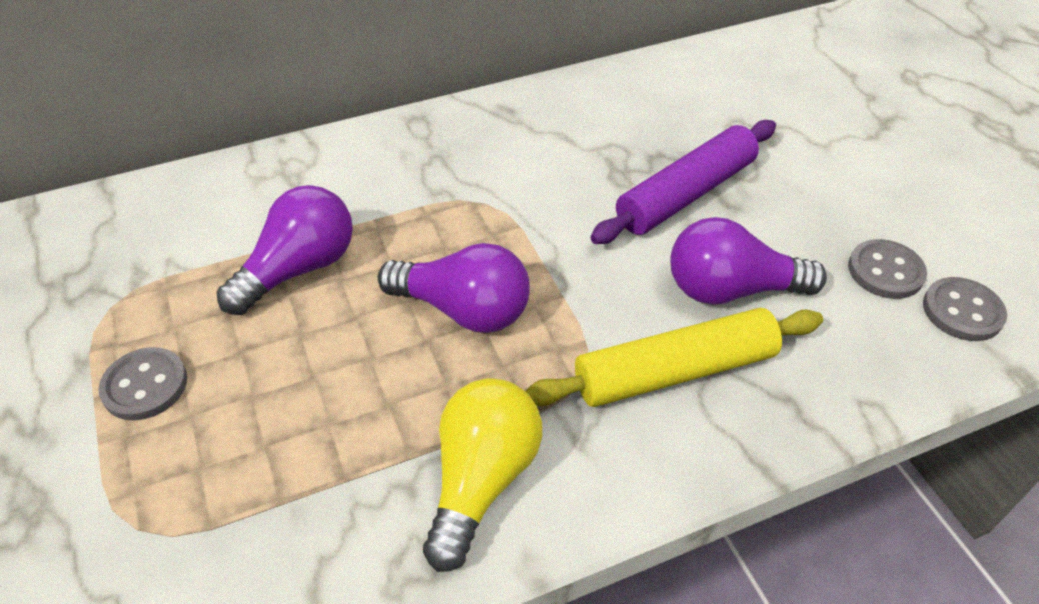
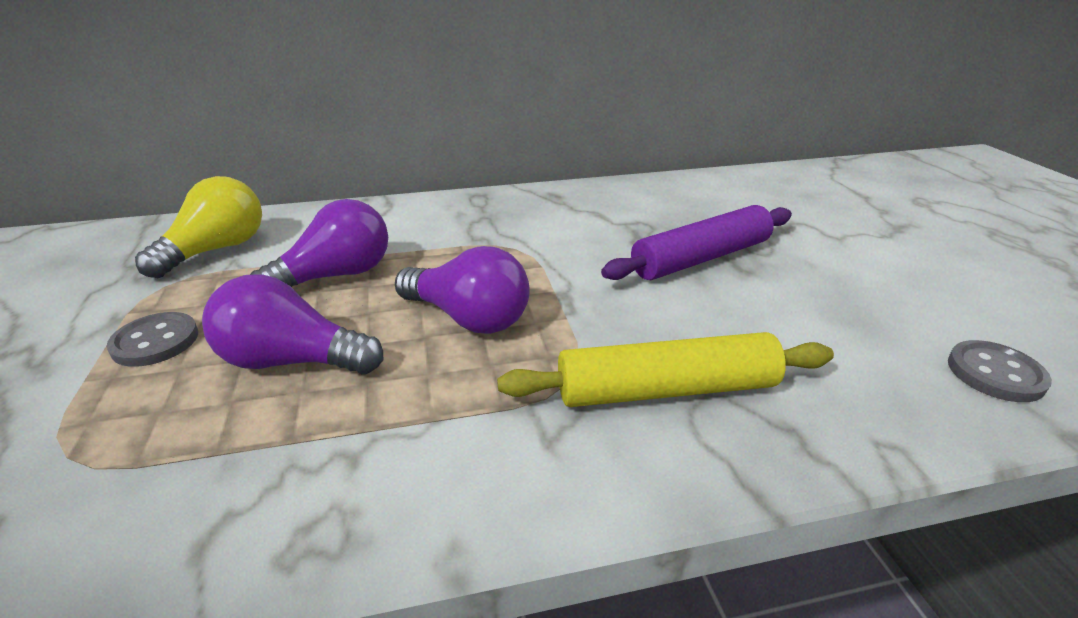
camera: 10 degrees right, 15 degrees down
(482, 479) = (431, 460): yellow light bulb -> yellow light bulb (217, 250)
(730, 289) = (735, 330): purple light bulb -> purple light bulb (292, 361)
(885, 271) = (903, 332): grey button -> none

